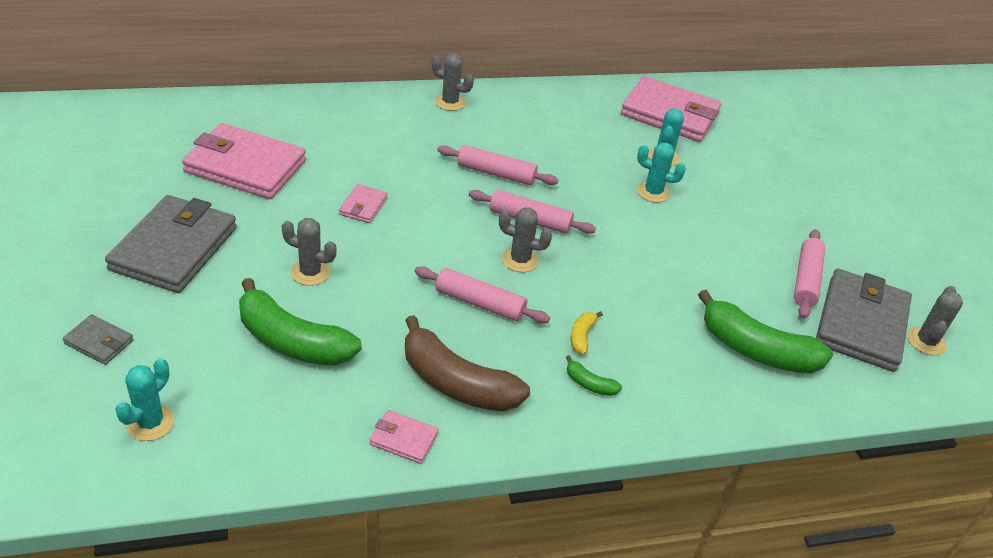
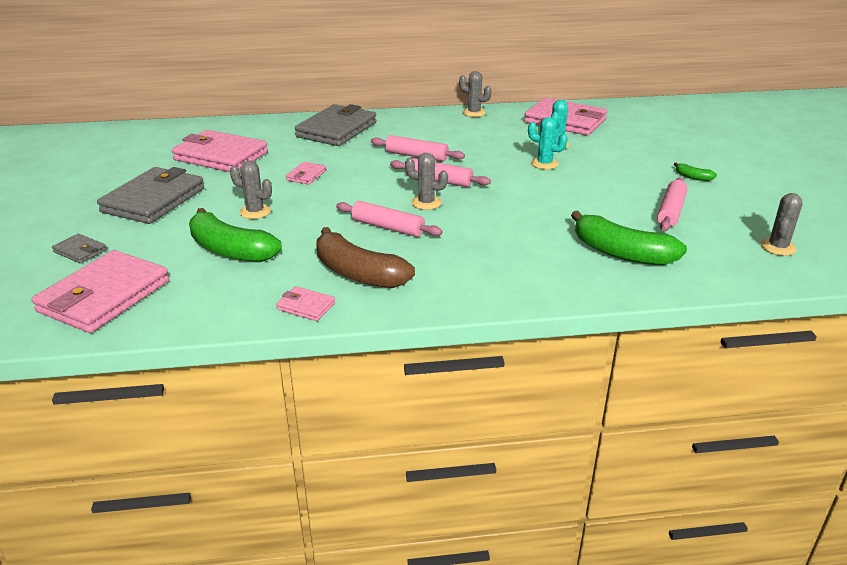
camera: 10 degrees right, 10 degrees down
(150, 423) = (104, 296): turquoise cactus -> pink wallet
(450, 102) = (388, 119): grey cactus -> grey cactus (474, 113)
(581, 336) = (469, 246): yellow banana -> none
(589, 384) = (471, 274): green banana -> green banana (693, 177)
(861, 324) = (718, 237): grey wallet -> grey wallet (336, 130)

